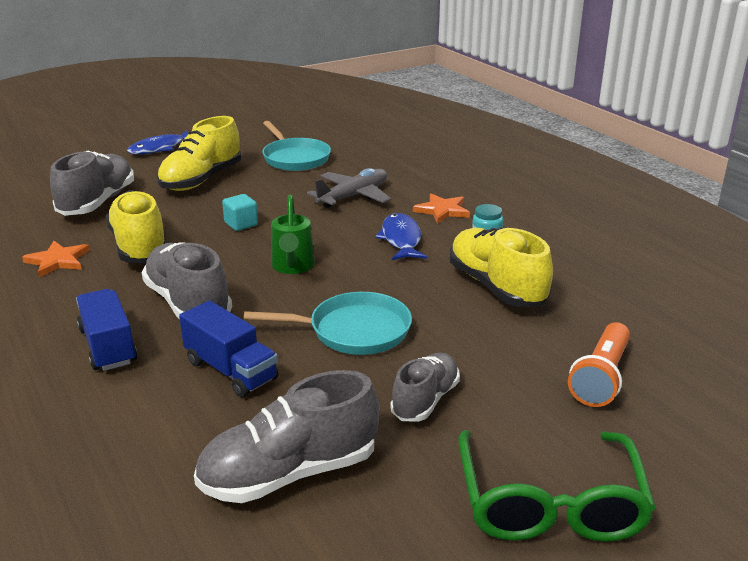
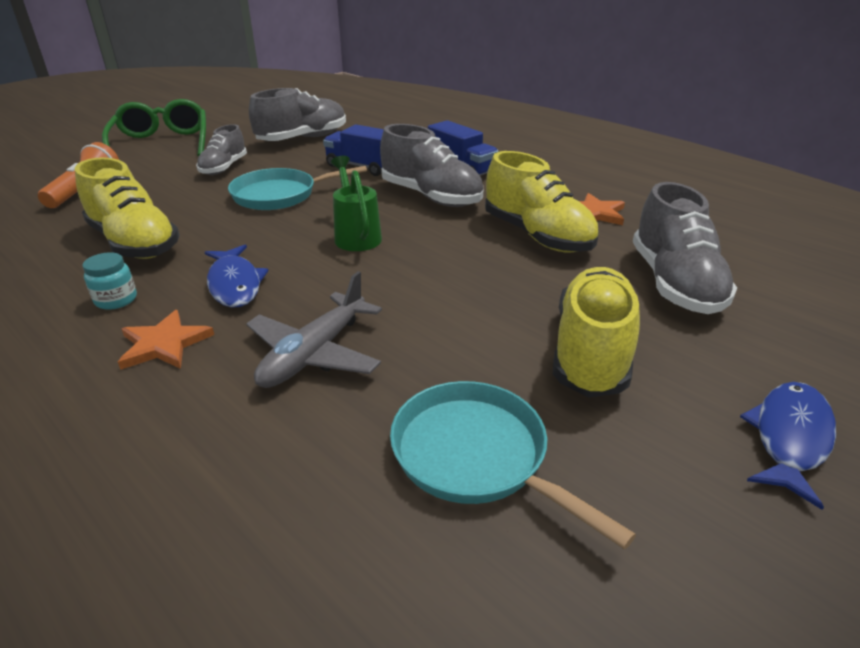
camera: 165 degrees right, 5 degrees up
(241, 224) = (452, 278): turquoise cube -> none

